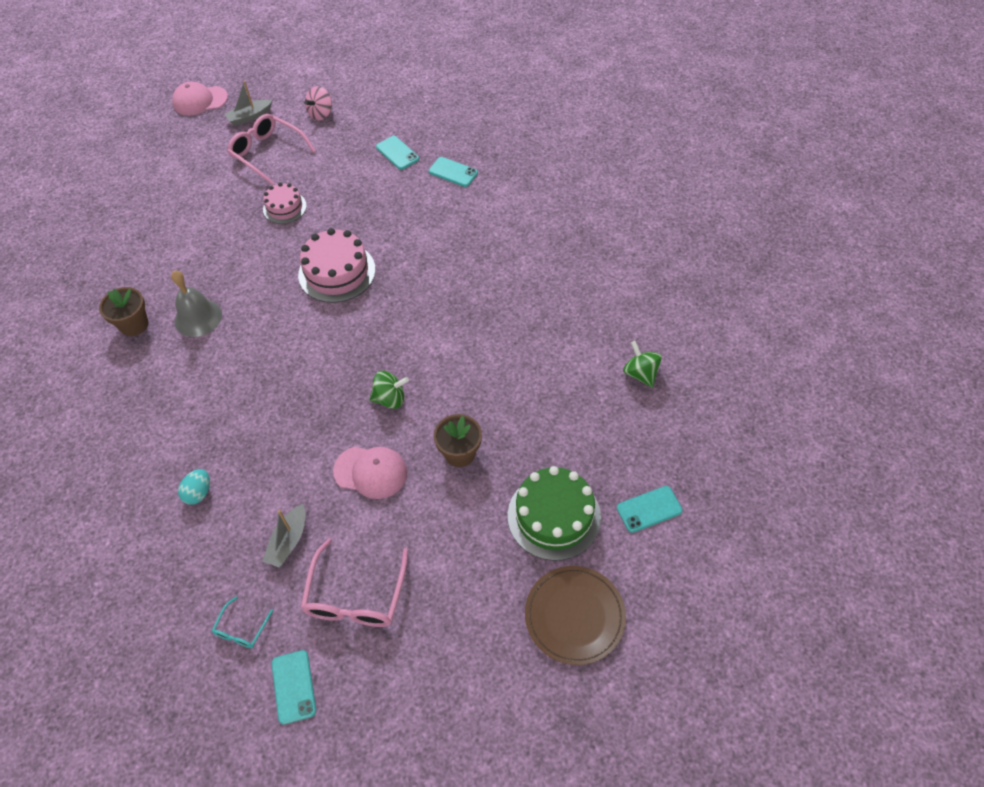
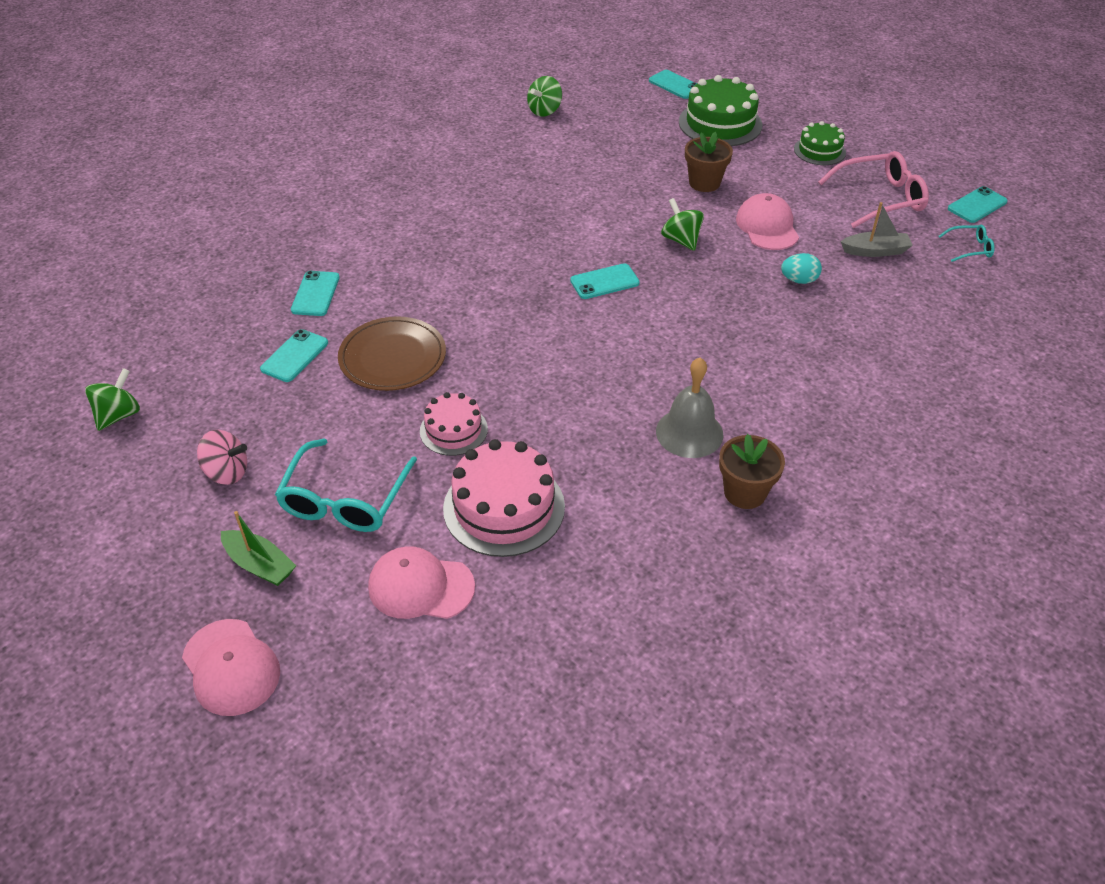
camera: 115 degrees left, 10 degrees down
(189, 169) = (420, 587): none -> pink cap
(199, 493) = (889, 328): turquoise egg -> turquoise egg (799, 280)
(250, 117) = (259, 565): grey boat -> green boat
(268, 153) = (345, 499): pink glasses -> turquoise glasses
(337, 272) = (540, 336): pink cake -> pink cake (504, 507)
(370, 328) = (604, 282): none -> turquoise phone
(394, 80) = (119, 415): none -> green spinning top
(461, 586) = (819, 151): none -> green cake
(574, 616) = (790, 99): brown plate -> brown plate (392, 357)

